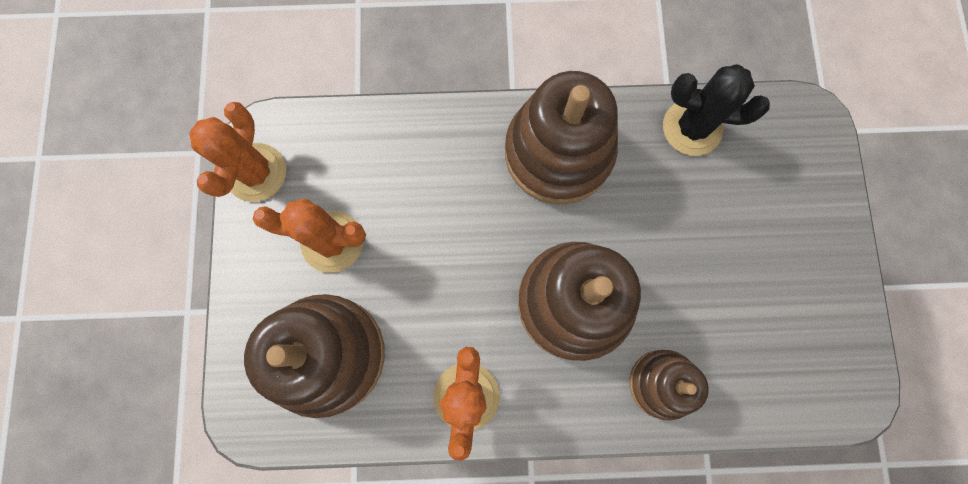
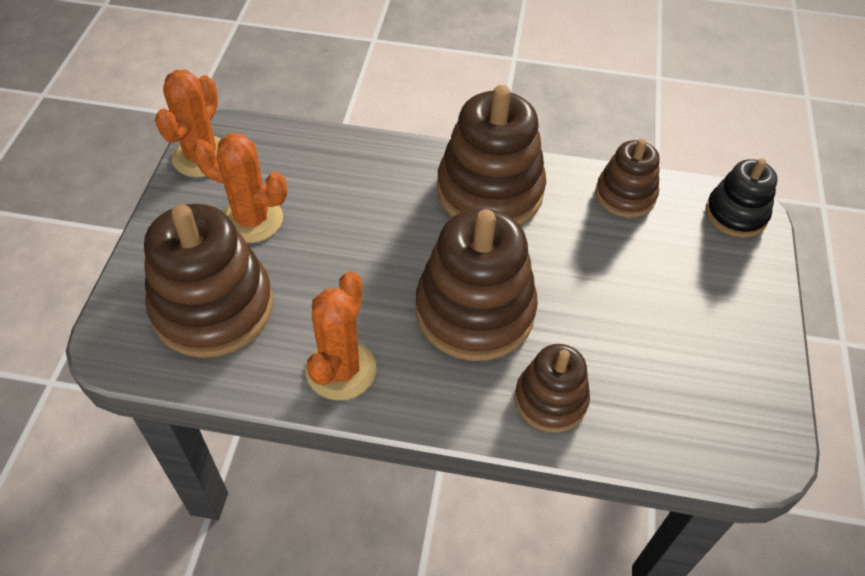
camera: 10 degrees right, 25 degrees down
(692, 128) = (625, 195): black cactus -> brown stacking toy
(802, 128) = (735, 214): none -> black stacking toy

